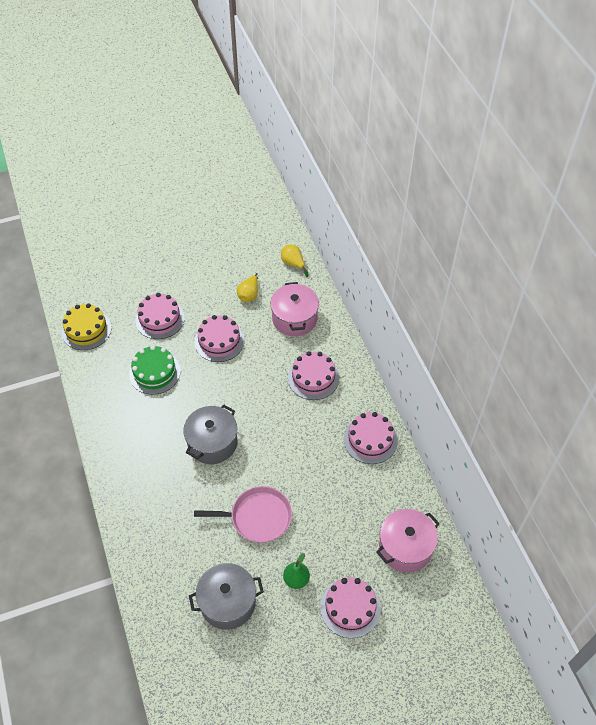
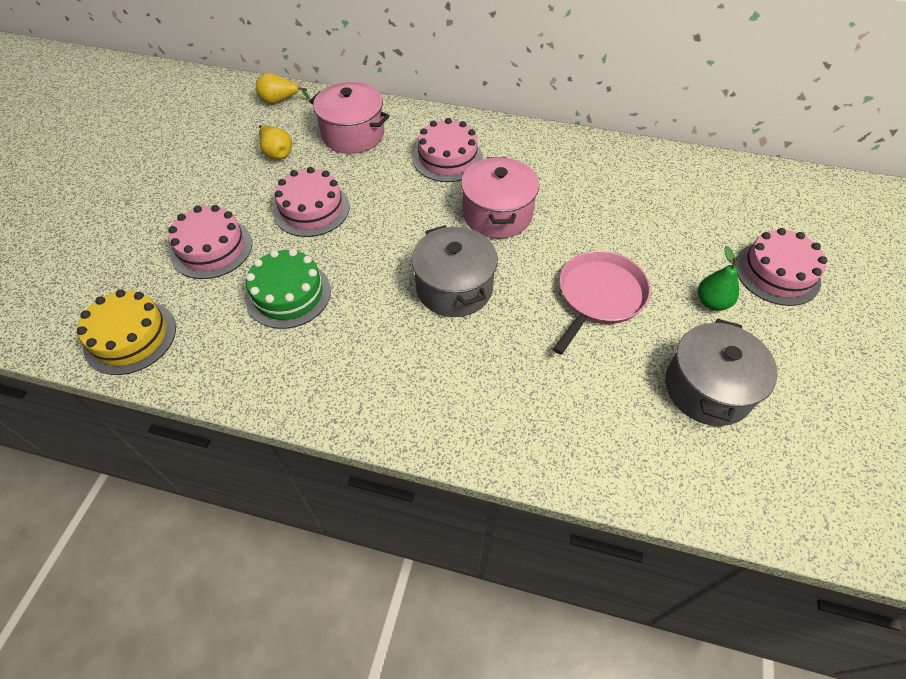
camera: 55 degrees left, 0 degrees up
(370, 440) = (568, 155): pink cake -> none
(405, 547) = (723, 193): pink pot -> pink pot (497, 214)

